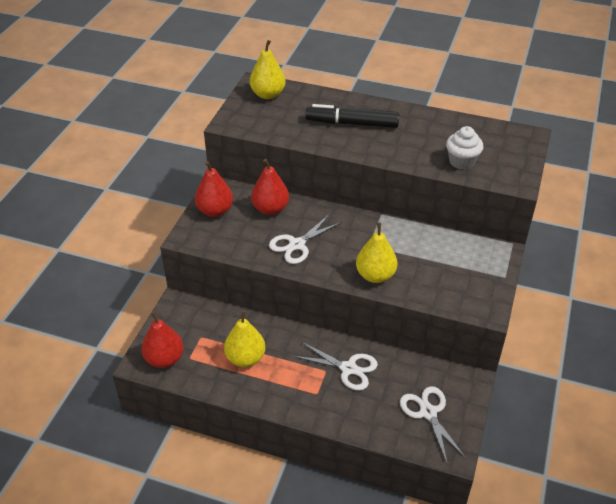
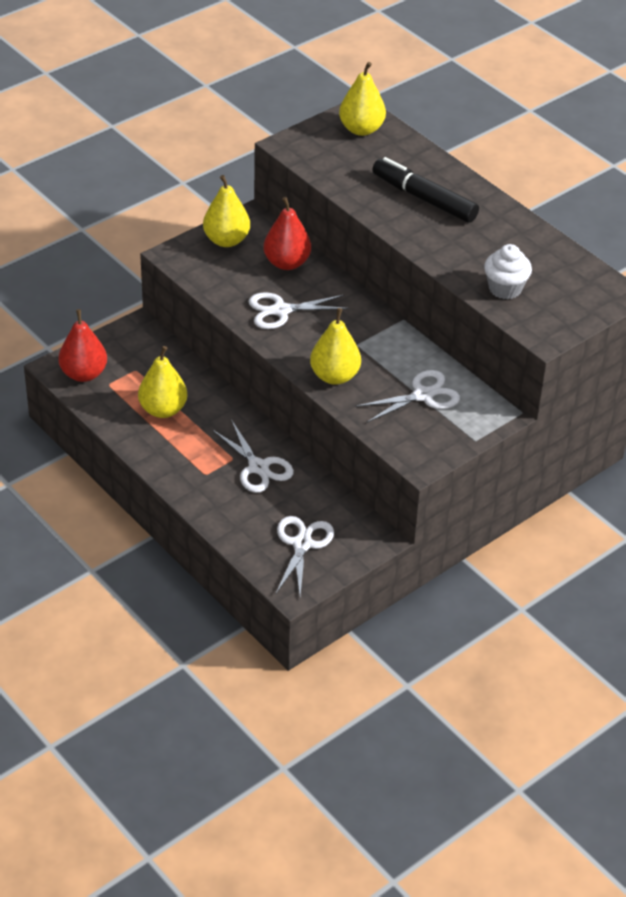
camera: 30 degrees right, 0 degrees up
(215, 211) = (226, 240): red pear -> yellow pear
(443, 261) = (423, 395): none -> white scissors

